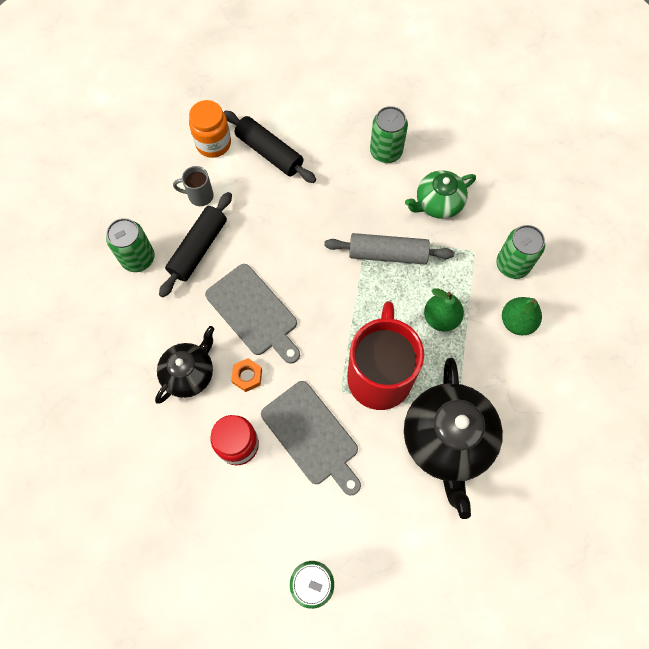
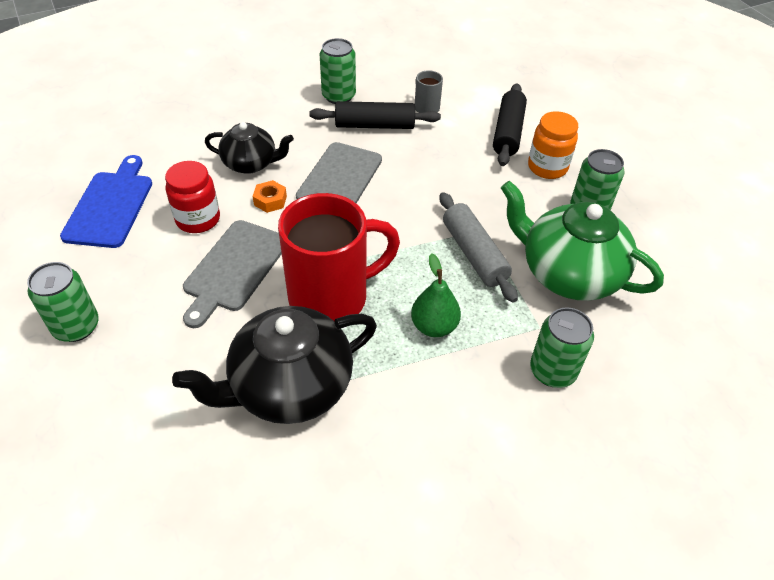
camera: 60 degrees right, 20 degrees down
(177, 515) = (110, 206): none -> blue cutting board
(213, 144) = (484, 97): orange jar -> orange jar (547, 167)
(438, 203) = (568, 273): green teapot -> green teapot, size x1.68
(517, 322) = (482, 403): green pear -> none

